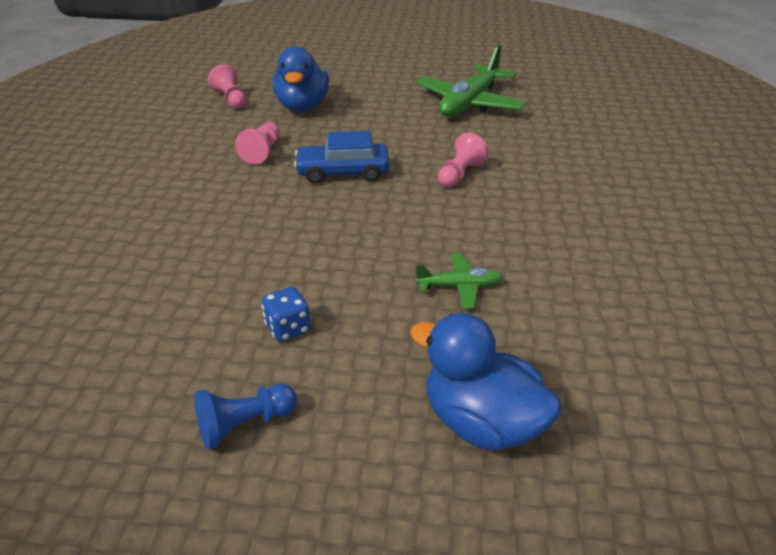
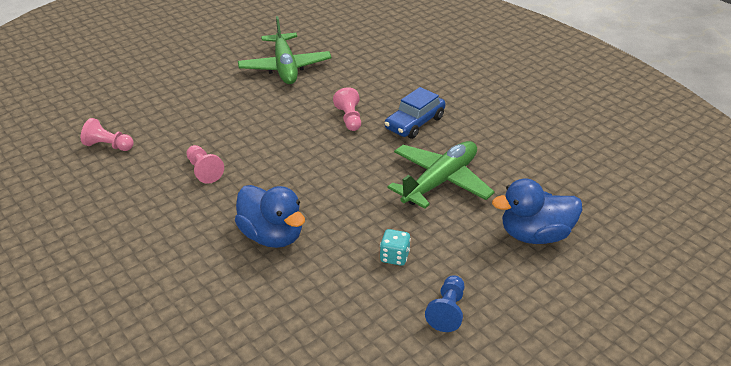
camera: 45 degrees left, 0 degrees up
(288, 328) = (394, 257): blue dice -> turquoise dice
(302, 106) = (175, 124): blue duck -> blue duck (272, 236)
(343, 172) = (280, 155): blue car -> blue car (414, 123)
(459, 286) = (440, 181): green plane -> green plane, size x2.03

